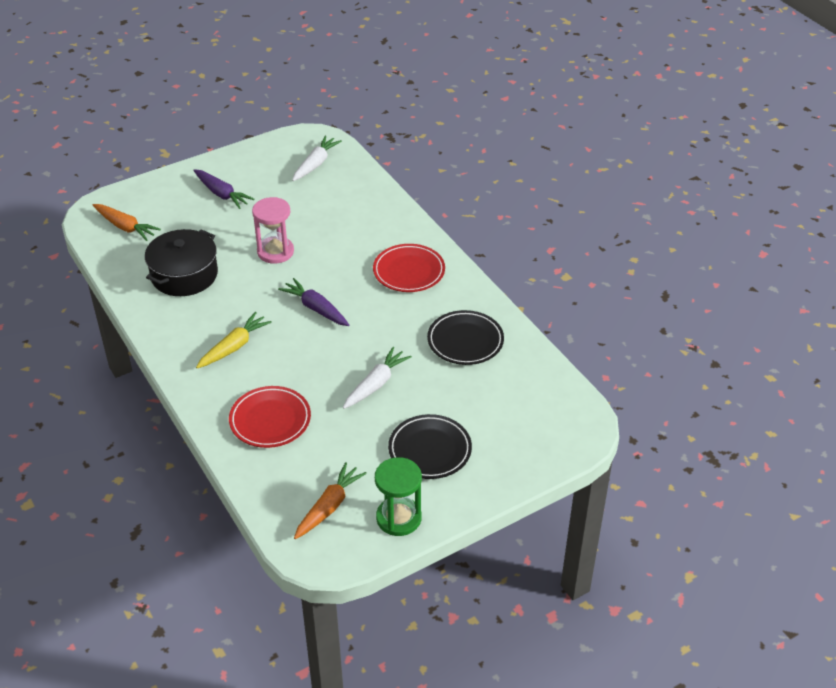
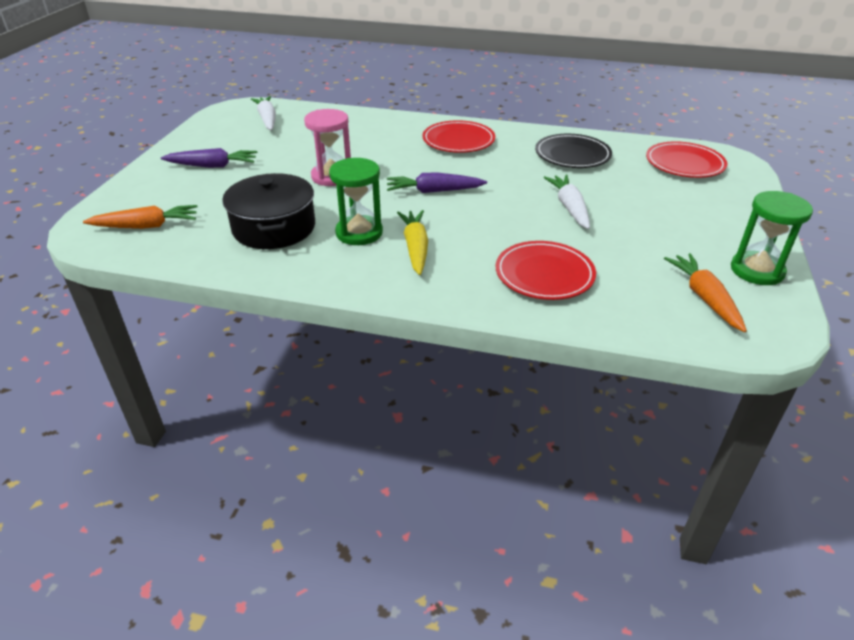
camera: 45 degrees left, 5 degrees down
(222, 312) = (359, 233): none -> green hourglass
(430, 450) = (683, 221): black plate -> none
(534, 408) = (684, 164): none -> red plate

